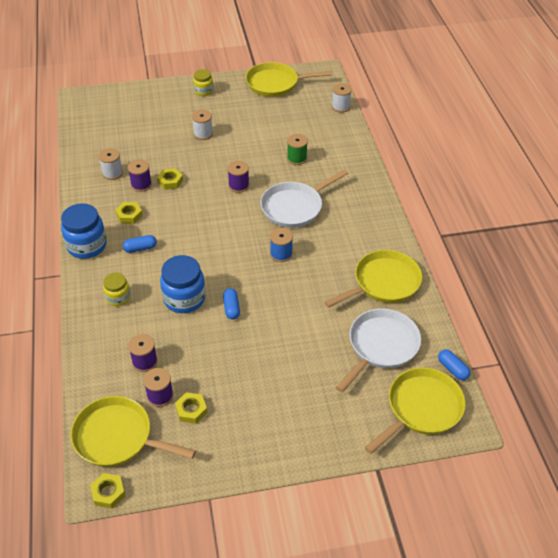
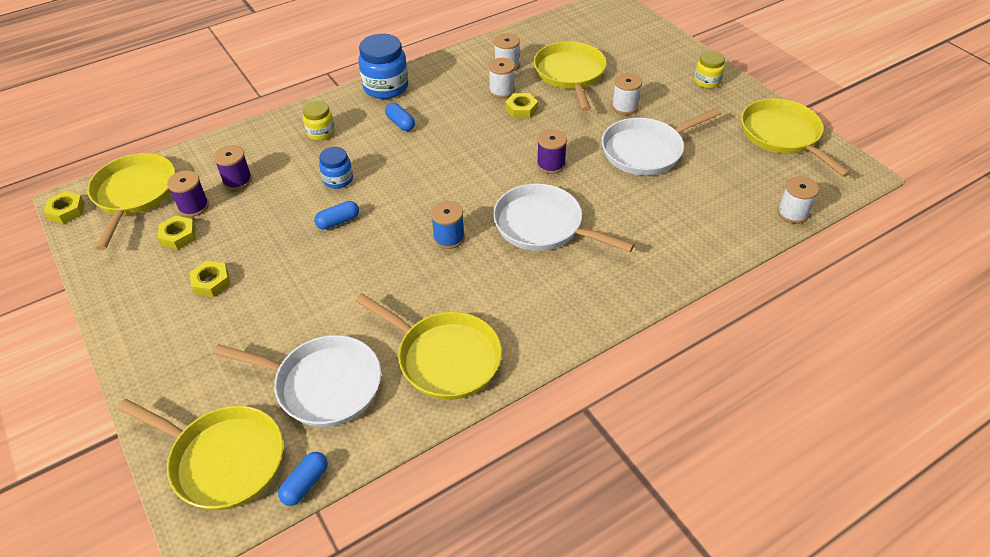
camera: 70 degrees right, 0 degrees up
(129, 215) = (447, 99): yellow nut -> yellow nut (211, 282)
(141, 184) = (502, 91): purple spool -> white spool
(148, 146) = (570, 74): none -> yellow pan
(184, 299) = (338, 180): blue jar -> blue jar, size x0.59
(253, 140) = (646, 150): none -> white pan
(296, 158) = (641, 200): green spool -> none

